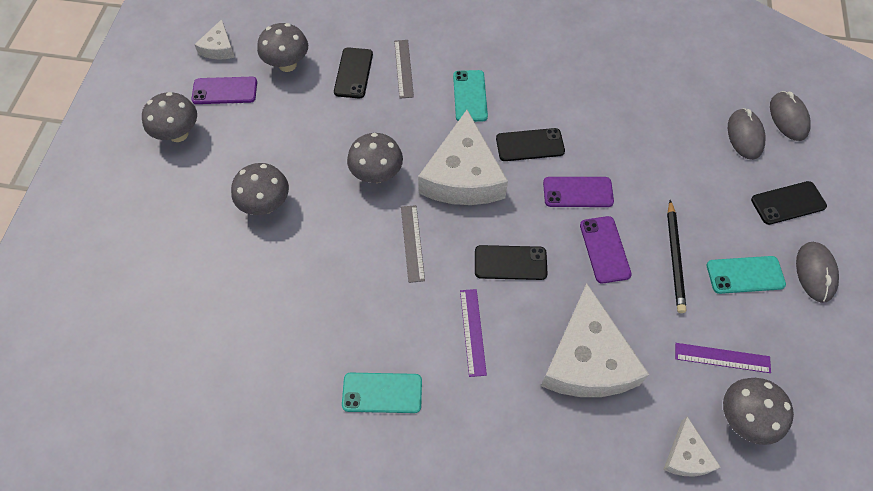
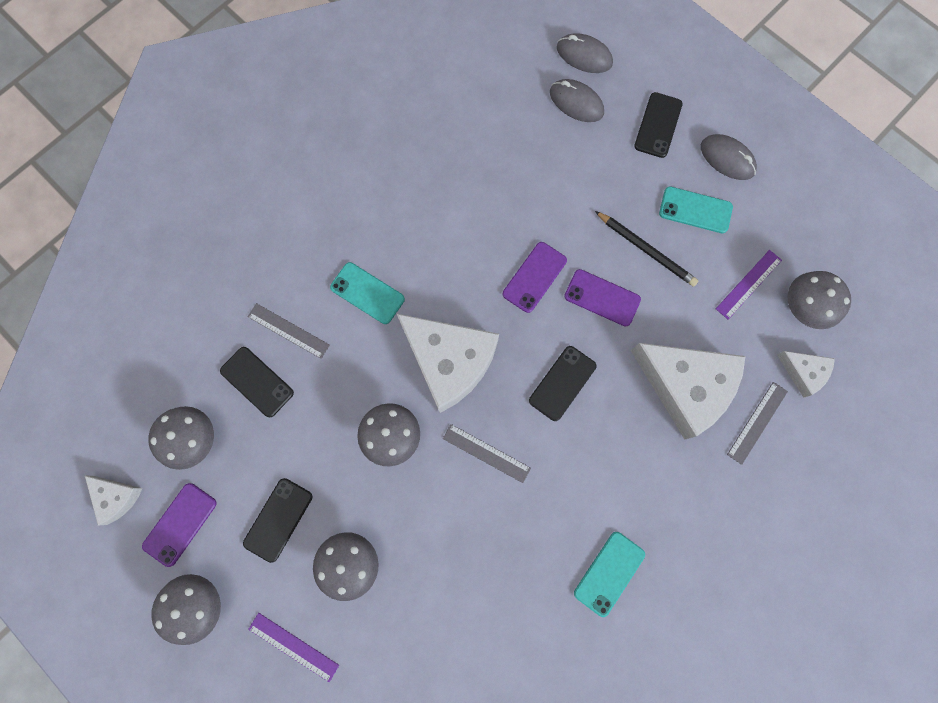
camera: 55 degrees left, 15 degrees up
(472, 332) = (604, 460): purple ruler -> purple ruler (293, 647)
(530, 145) = (459, 280): black phone -> black phone (278, 519)
(605, 440) = (757, 422): none -> grey ruler
(745, 275) = (695, 210): turquoise phone -> turquoise phone turned 75 degrees clockwise

